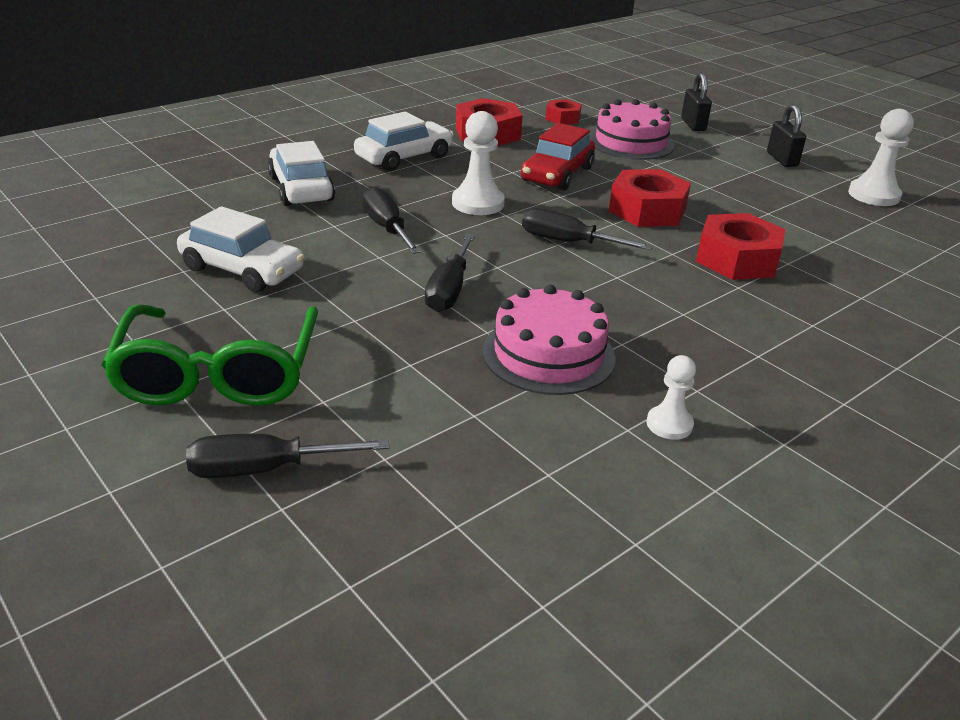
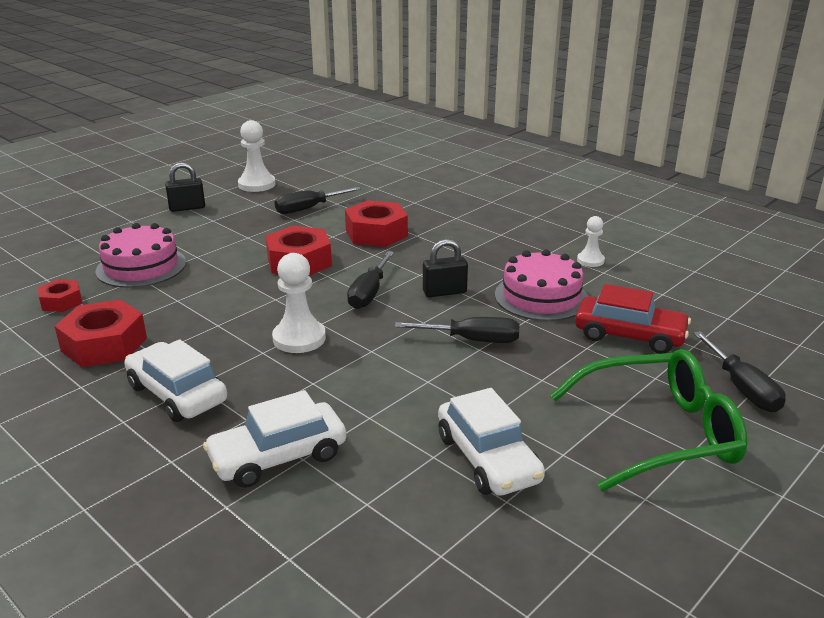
camera: 95 degrees left, 5 degrees down
(242, 270) = (488, 459): white car -> white car turned 135 degrees clockwise
(387, 228) = (368, 383): black screwdriver -> black screwdriver (308, 208)
(557, 174) = (224, 301): red car -> red car (629, 335)
(693, 125) = (96, 238): black padlock -> black padlock (444, 292)

